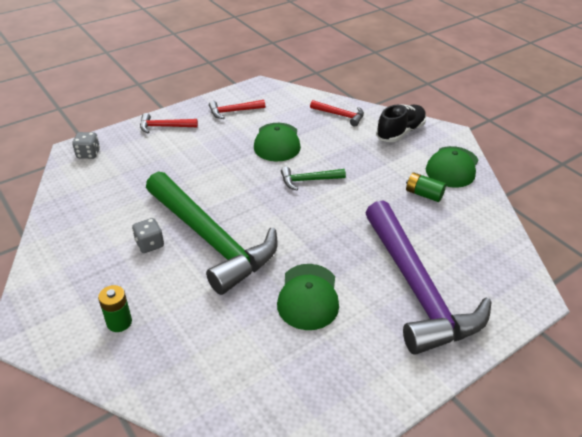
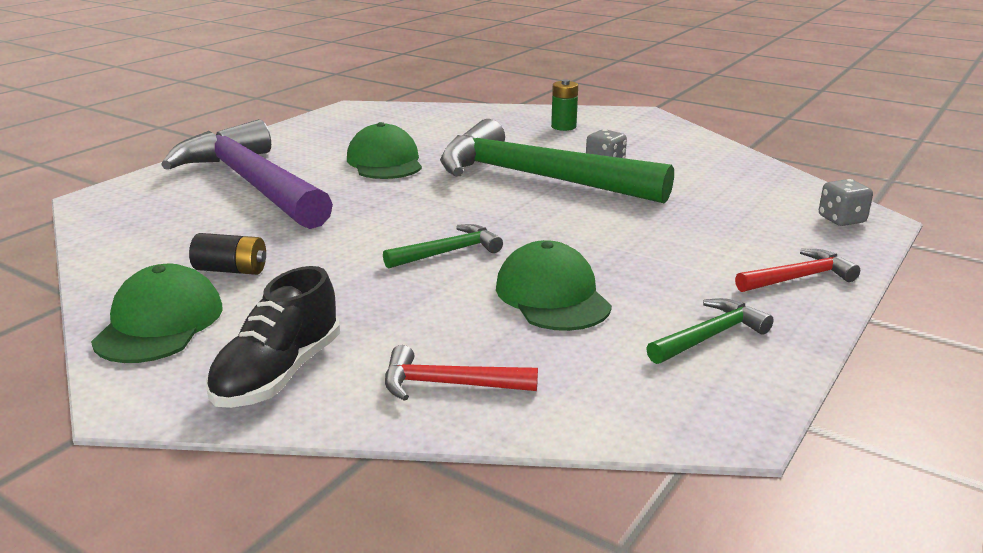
camera: 160 degrees right, 15 degrees down
(233, 111) = (710, 336): red hammer -> green hammer
(423, 194) = (231, 270): green battery -> black battery

